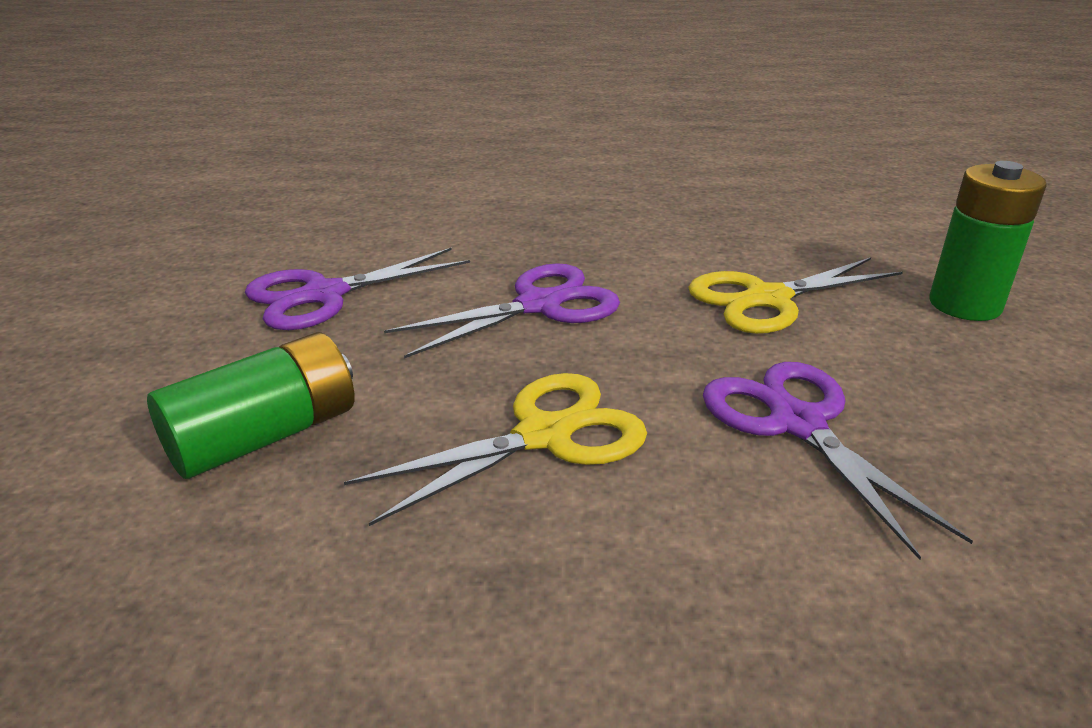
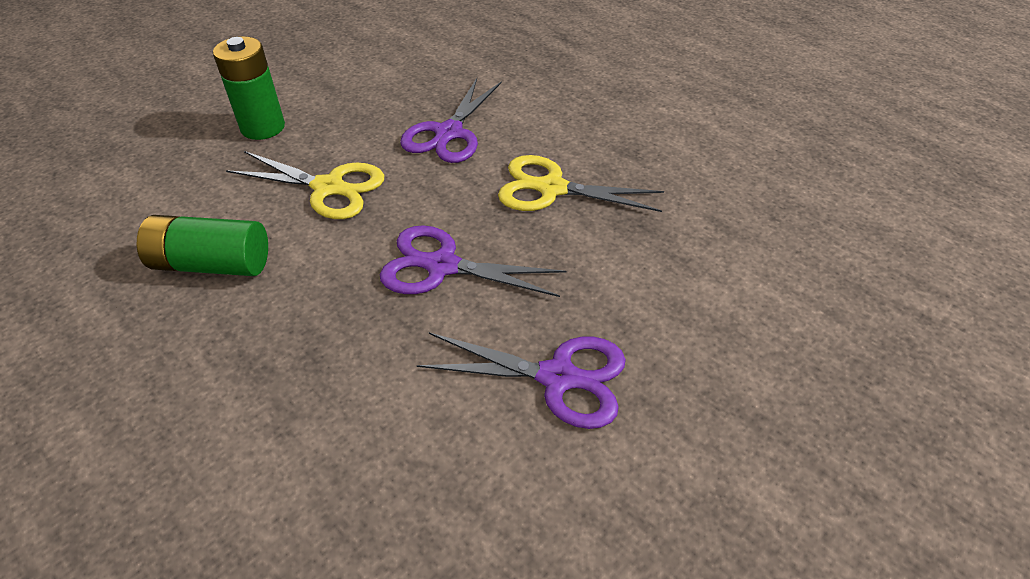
camera: 135 degrees left, 15 degrees up
(265, 436) = (678, 267): green battery -> green battery (212, 264)

